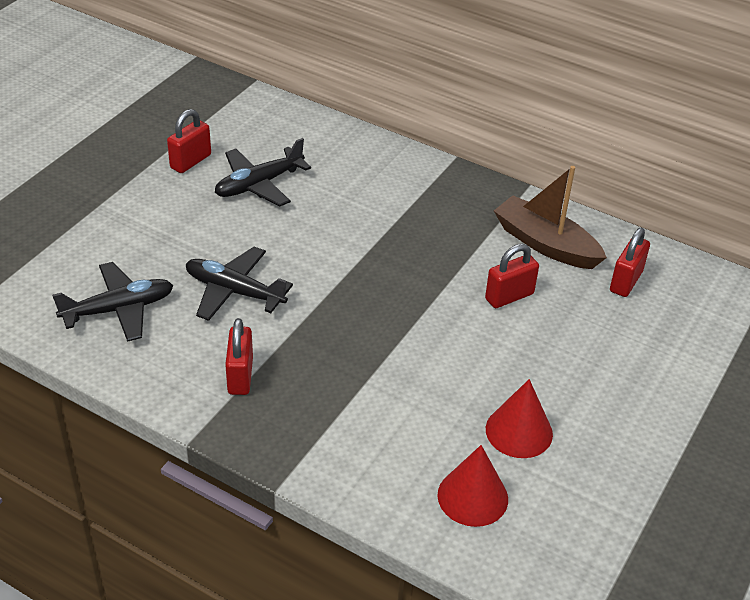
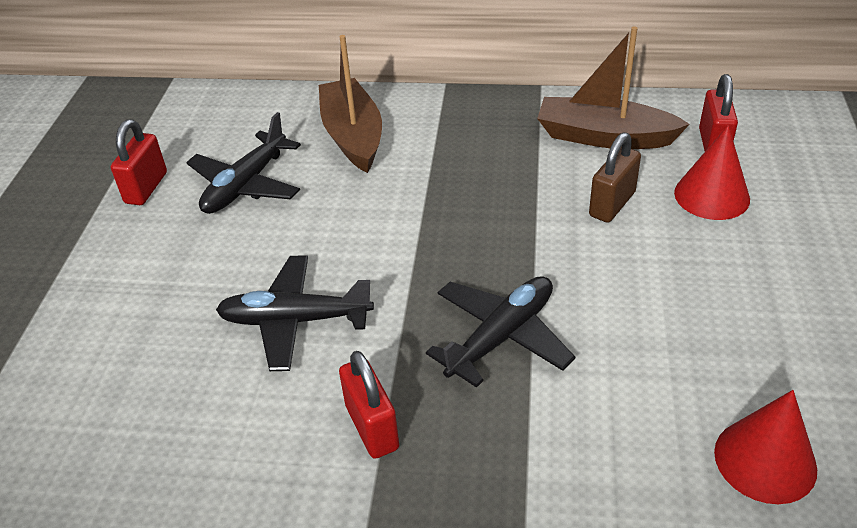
camera: 20 degrees left, 0 degrees up
(119, 309) = (154, 405): black plane -> black plane (501, 337)
(357, 174) = (352, 136): none -> brown boat
(509, 296) = (612, 204): red padlock -> brown padlock
(519, 431) = (747, 352): red cone -> red cone (711, 195)

